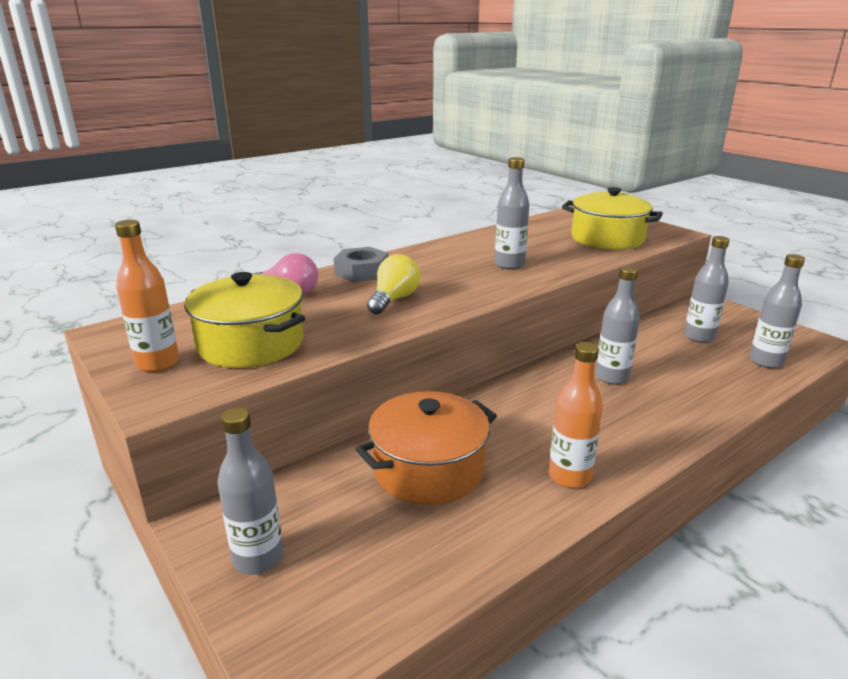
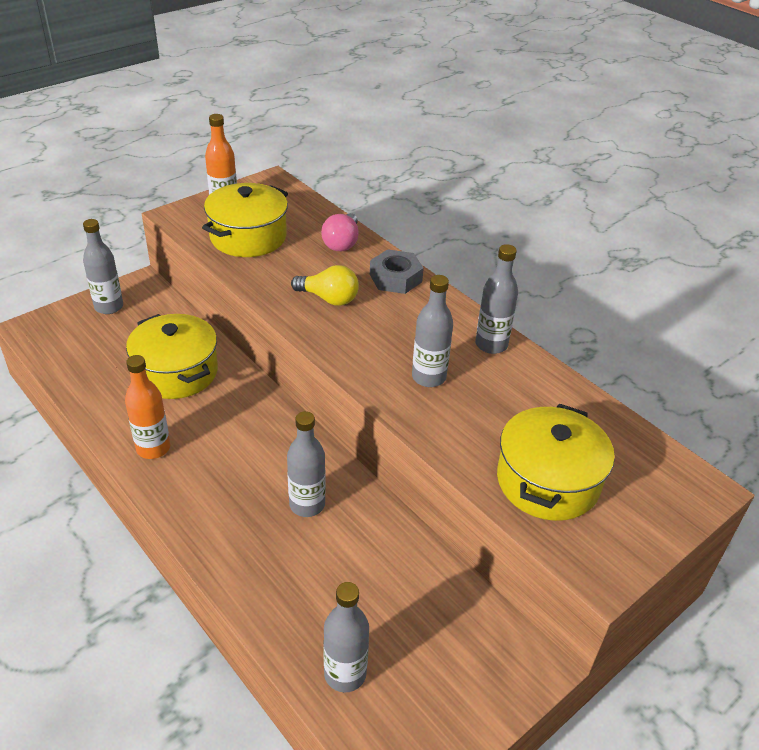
camera: 85 degrees right, 15 degrees up
(428, 469) = (176, 372): orange pot -> yellow pot
(699, 337) = (411, 618): grey bottle -> grey bottle (491, 345)

